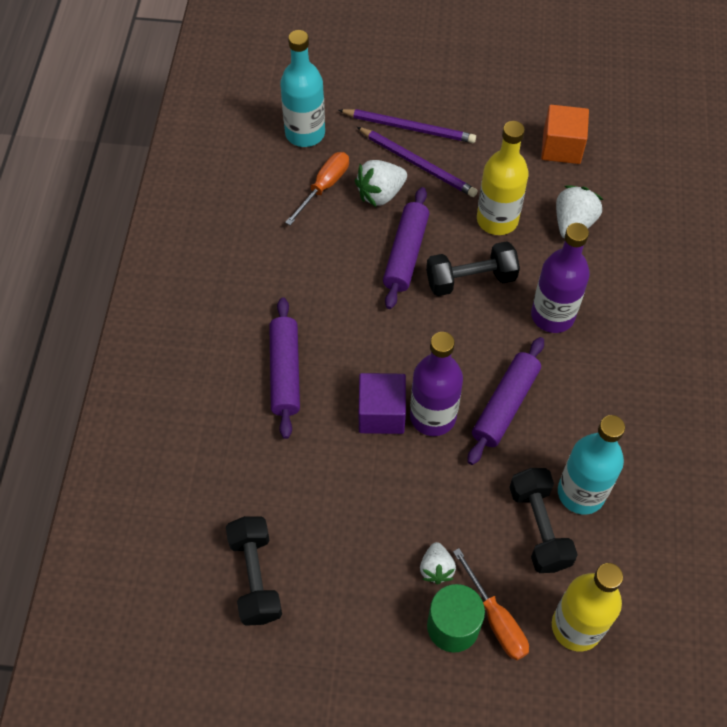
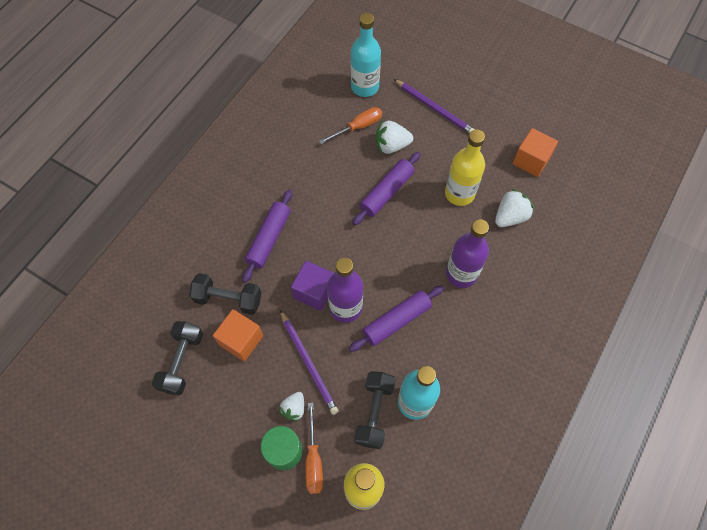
camera: 25 degrees right, 5 degrees up
(320, 515) = (241, 340): none -> orange cube
(418, 164) = (427, 135): purple pencil -> purple pencil (308, 363)
(470, 279) = (419, 227): black dumbbell -> black dumbbell (228, 299)

